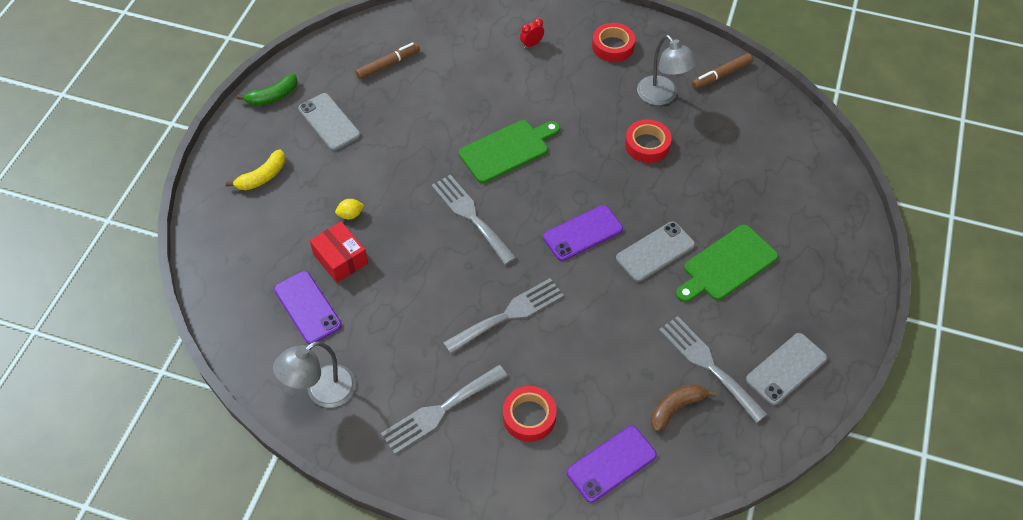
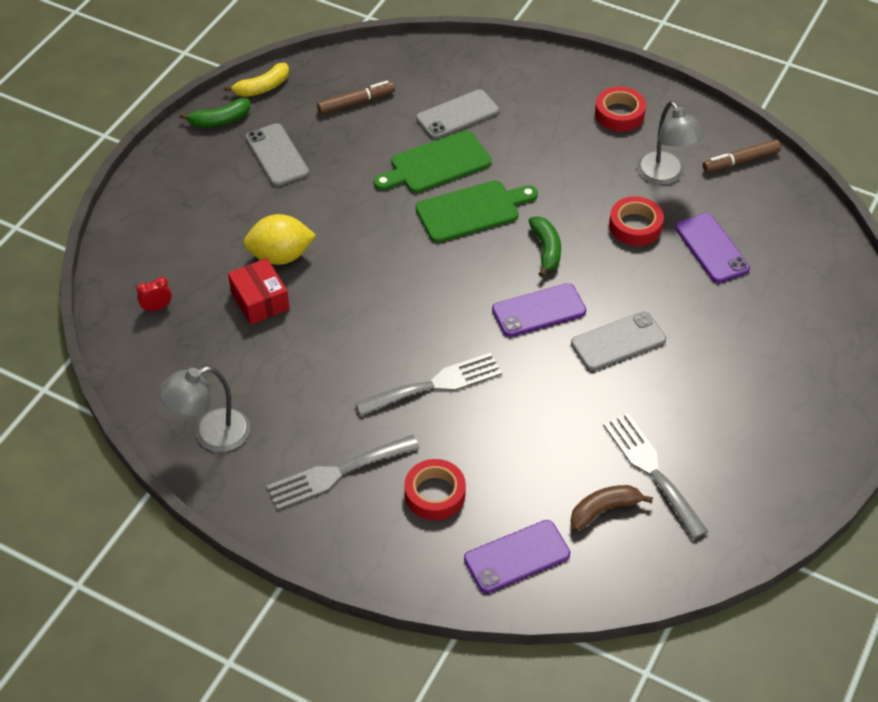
camera: 10 degrees right, 5 degrees down
(262, 177) = (191, 203): yellow banana -> yellow banana (262, 88)
(307, 307) = (213, 345): purple phone -> purple phone (712, 248)
(350, 215) = (280, 256): yellow lemon -> yellow lemon, size x2.12
(471, 216) = (415, 275): grey fork -> none
(531, 44) = (525, 100): red clock -> red clock (157, 307)
(577, 177) = (546, 250): none -> green banana
(726, 265) = (698, 367): green cutting board -> green cutting board (436, 164)
(786, 369) = (742, 488): grey phone -> grey phone (457, 115)

